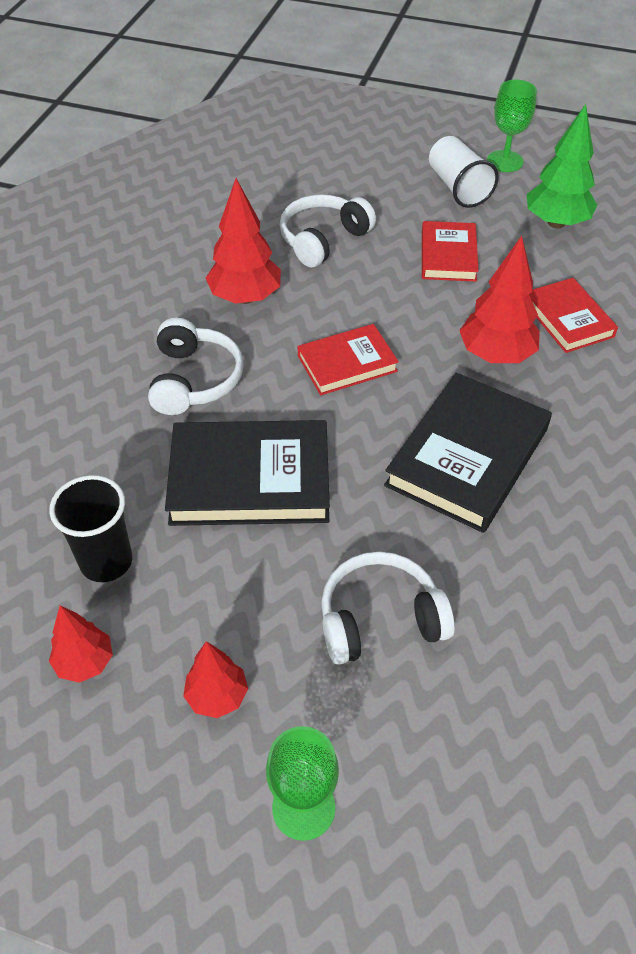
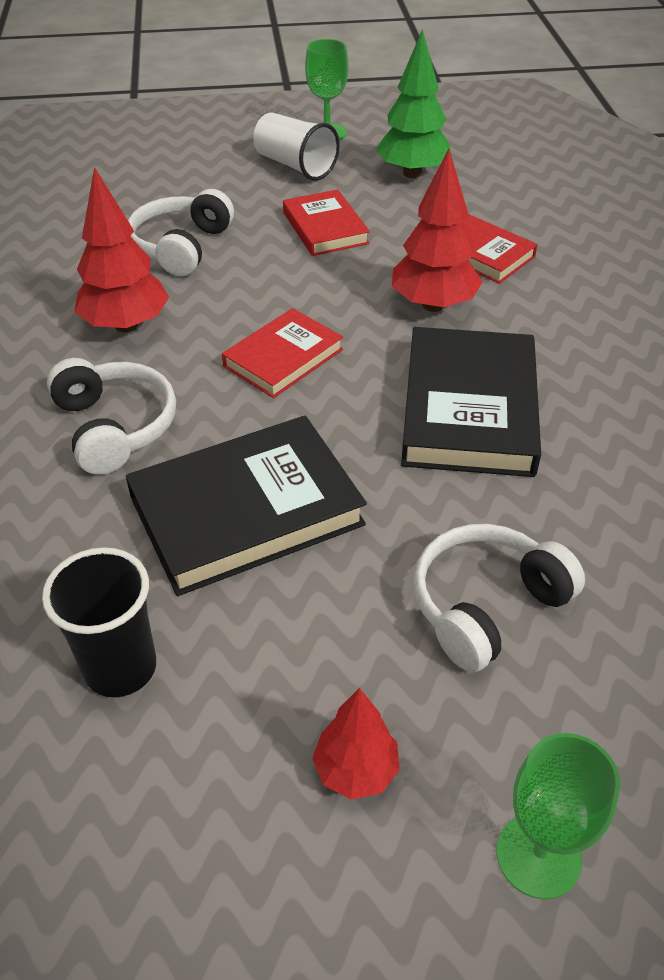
camera: 25 degrees left, 5 degrees down
(85, 662) = (162, 802): red tree -> none

